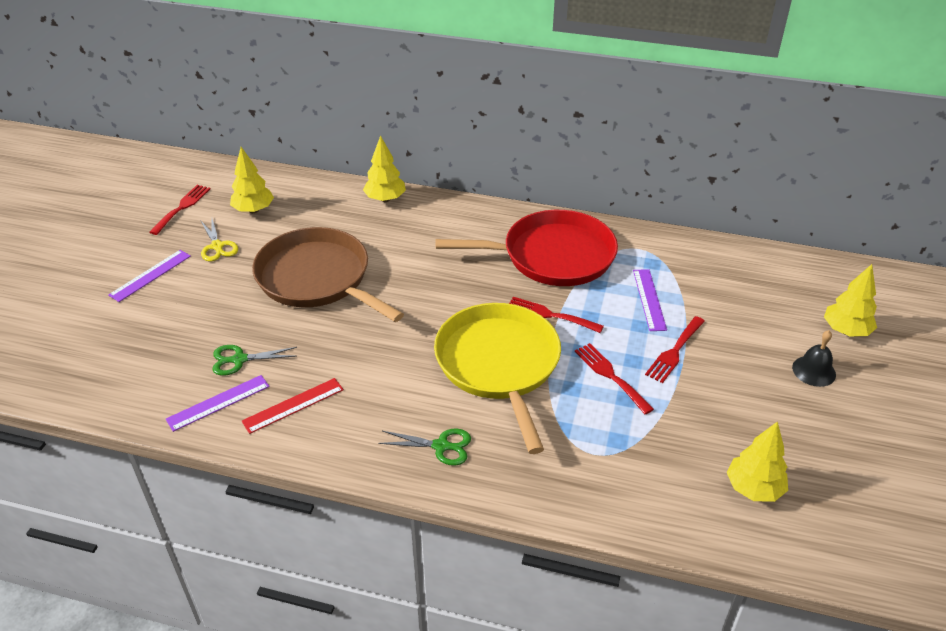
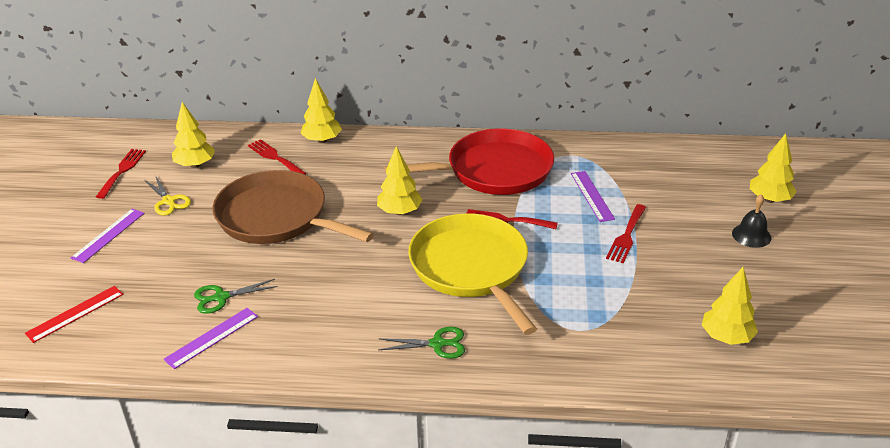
camera: 10 degrees left, 5 degrees down
(293, 405) = (286, 329): red ruler -> red ruler (75, 313)
(442, 290) = (399, 212): none -> yellow tree
(610, 375) = (575, 263): red fork -> red fork (275, 157)

